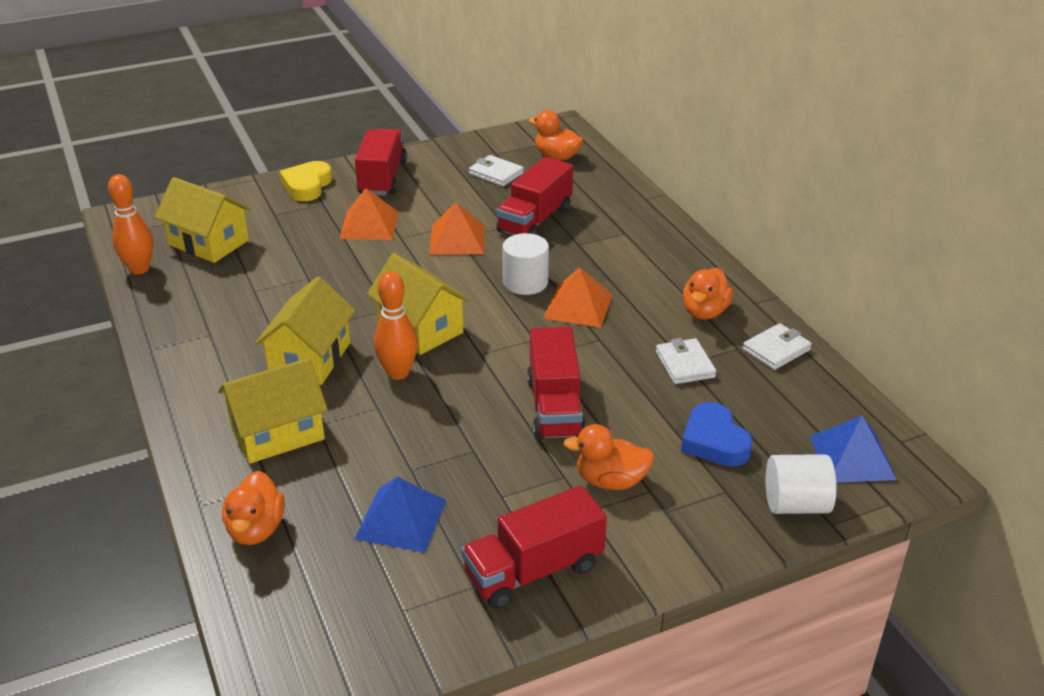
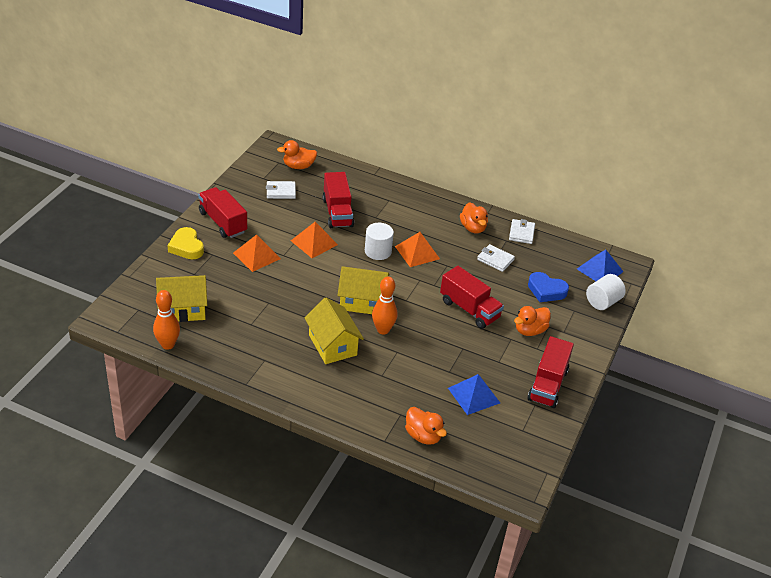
camera: 45 degrees left, 5 degrees up
(278, 433) = (370, 389): yellow house -> none

